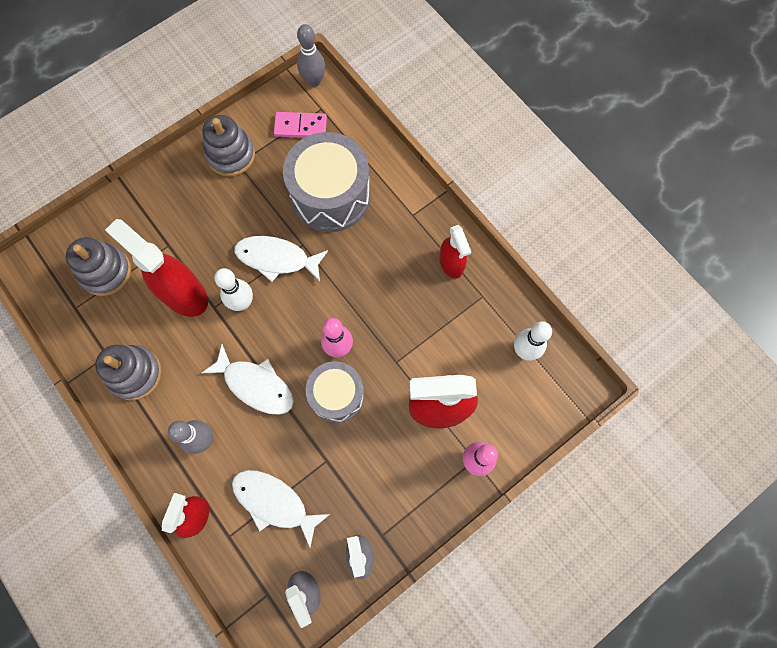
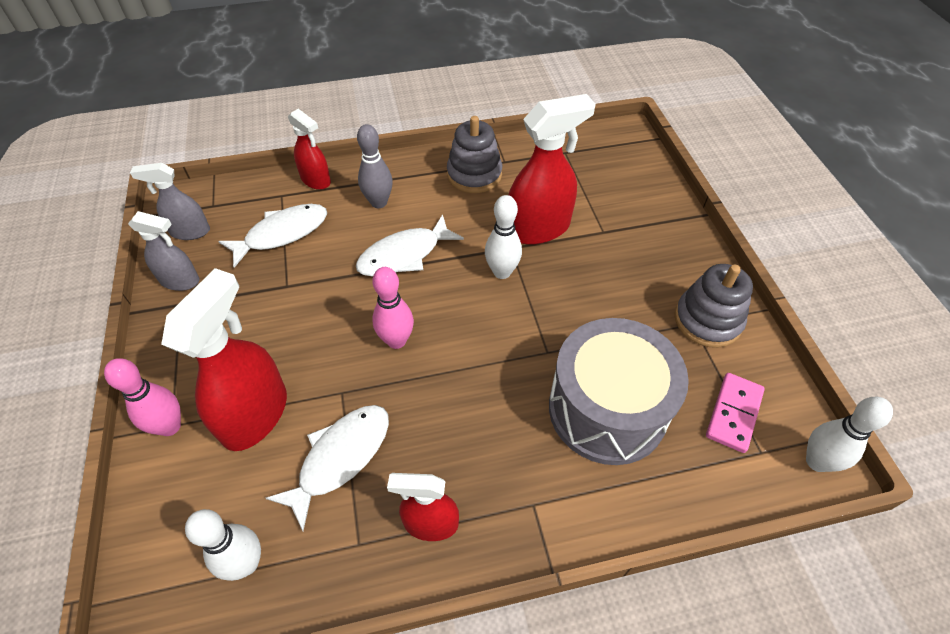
camera: 115 degrees right, 20 degrees down
(106, 272) = (593, 180): grey stacking toy -> none
(277, 259) = (541, 320): white fish -> white fish (340, 458)
(314, 81) = (817, 461): grey bowling pin -> white bowling pin
(337, 395) = (345, 319): grey drum -> none

